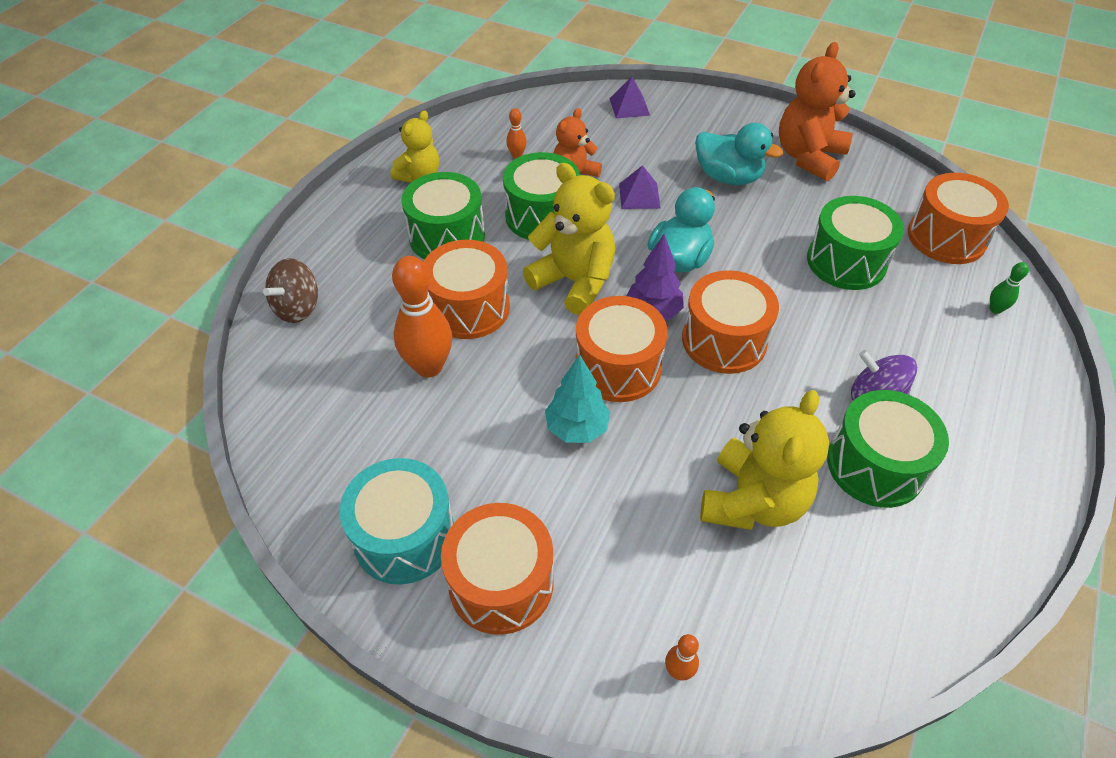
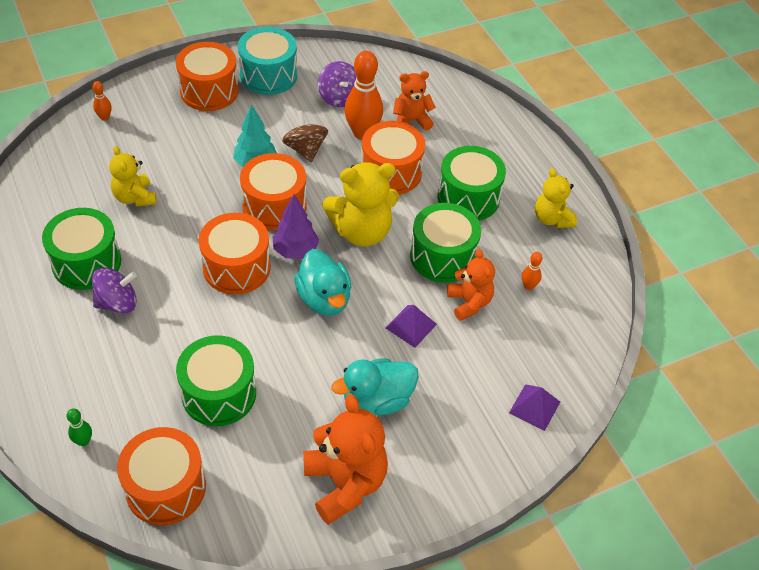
camera: 125 degrees right, 0 degrees up
(298, 308) = (465, 106): brown spinning top -> brown spinning top (305, 149)
(367, 338) = (411, 121): none -> orange teddy bear
(383, 428) = (339, 97): none -> purple spinning top
(752, 501) = (135, 197): yellow teddy bear -> yellow teddy bear, size x0.62

